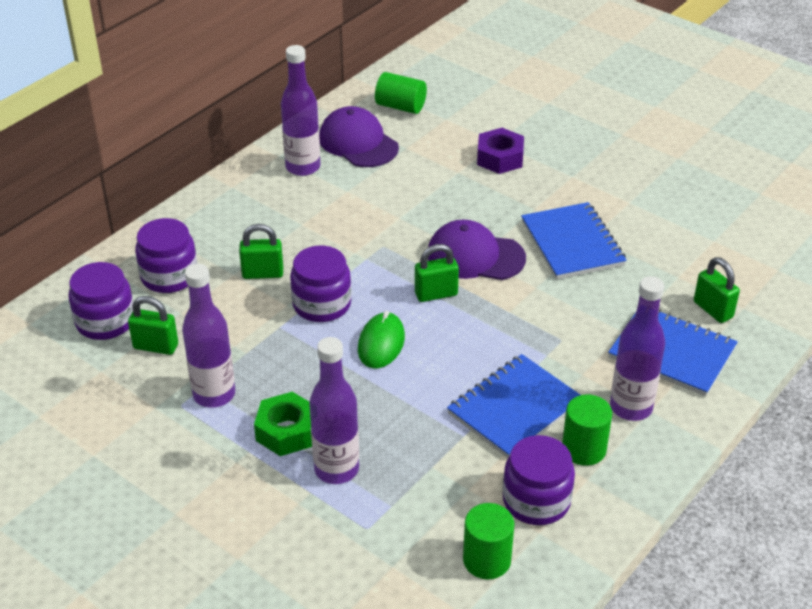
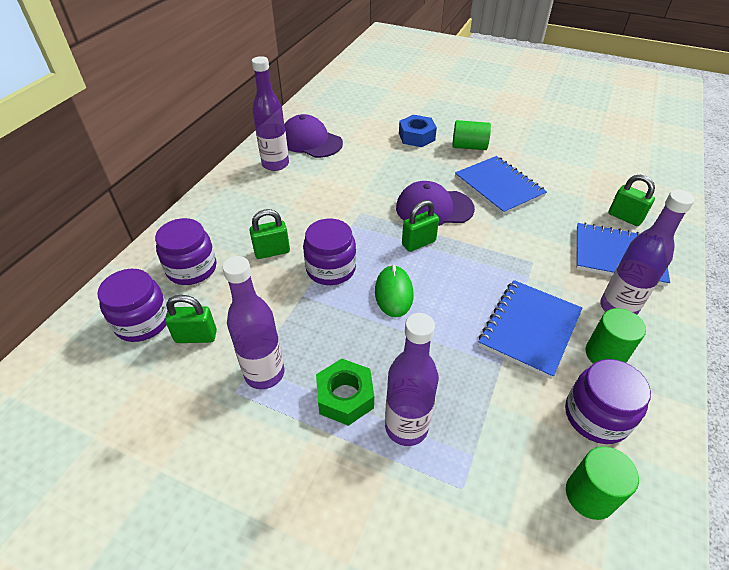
camera: 15 degrees left, 5 degrees up
(400, 106) = (331, 113): green cylinder -> green cylinder (469, 146)
(500, 158) = (416, 137): purple nut -> blue nut

